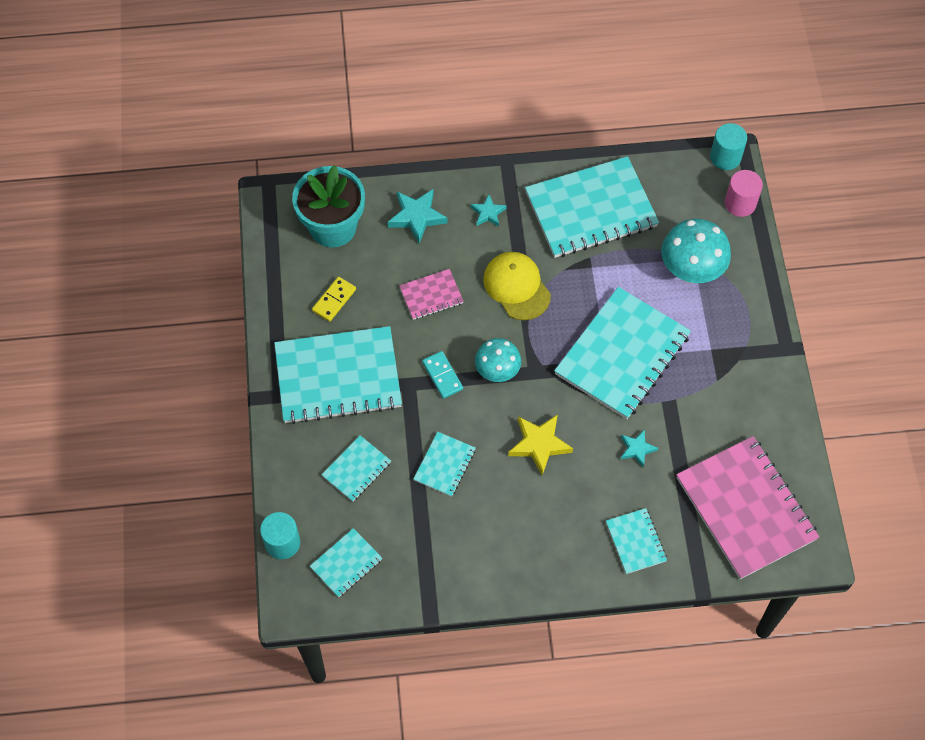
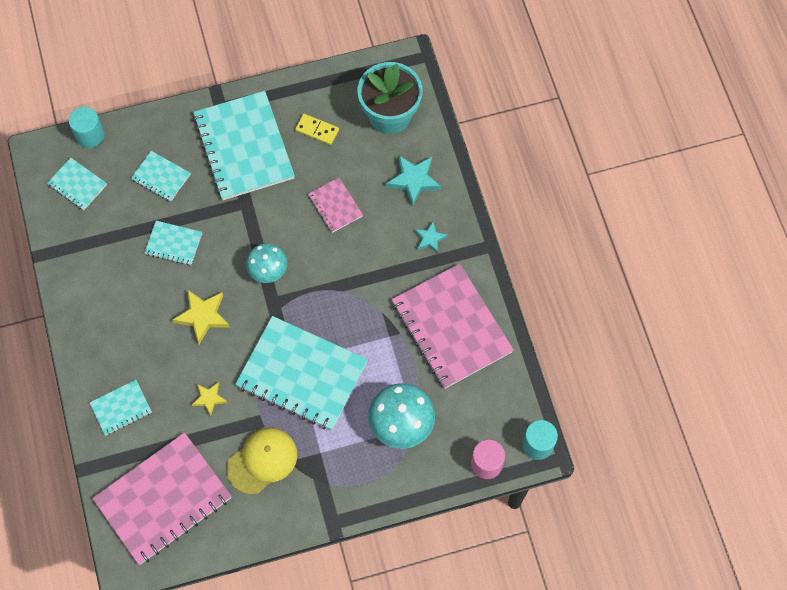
camera: 80 degrees right, 5 degrees up
(442, 376) = (257, 228): turquoise domino -> none
(516, 287) = (356, 275): yellow cap -> yellow cap (262, 461)
(591, 209) = (451, 327): turquoise notebook -> pink notebook
(637, 449) = (209, 398): turquoise star -> yellow star

